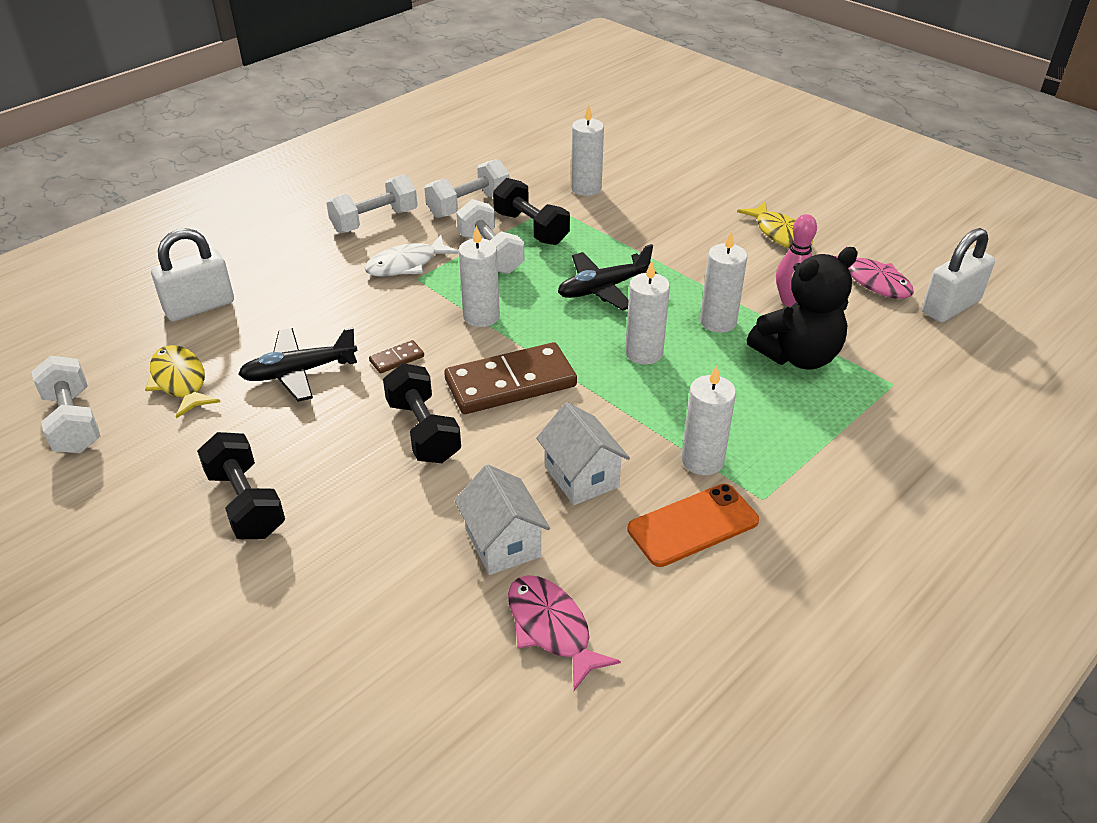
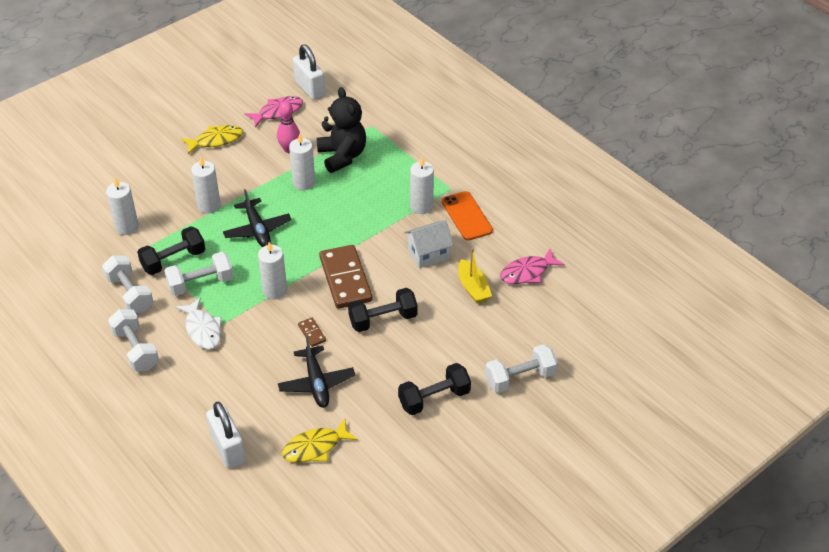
camera: 85 degrees left, 5 degrees up
(73, 422) = (349, 501): white dumbbell -> white dumbbell (520, 378)
(502, 543) = (473, 288): white house -> yellow boat
(644, 353) = (327, 218): white candle -> white candle (209, 206)

